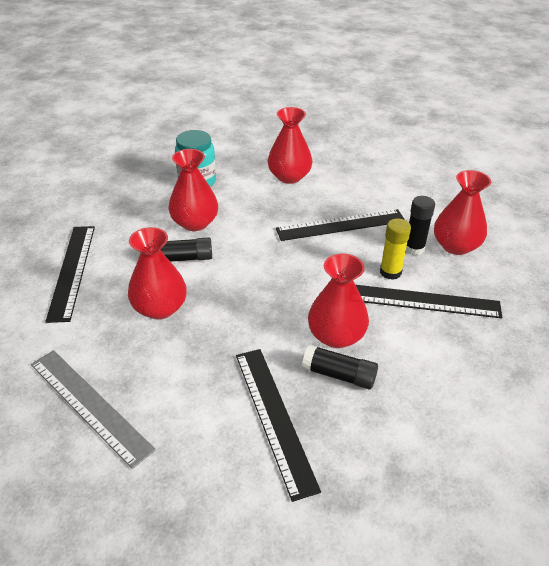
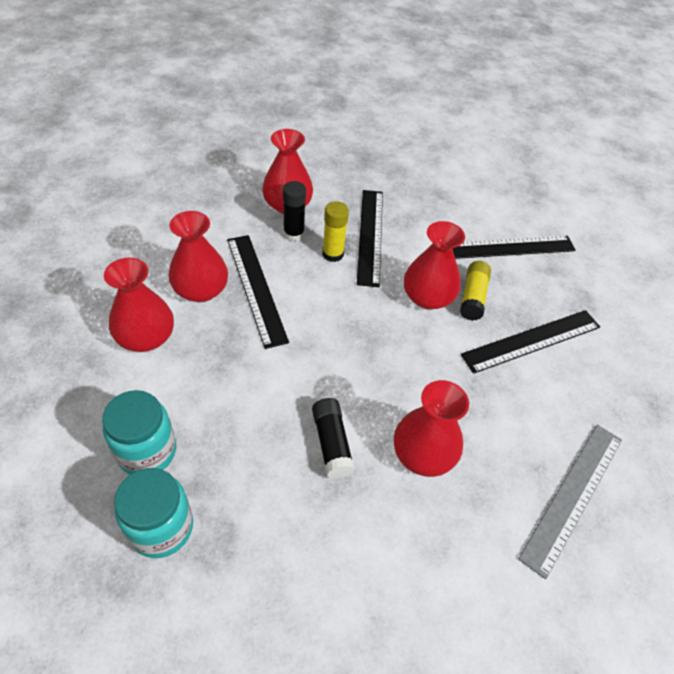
camera: 100 degrees left, 10 degrees up
(72, 271) = (374, 584): black ruler -> black ruler (508, 247)
(144, 188) = (161, 527): none -> turquoise jar
(195, 223) = (254, 440): red vase -> red vase (201, 290)
(339, 375) = (473, 297): black glue stick -> yellow glue stick

